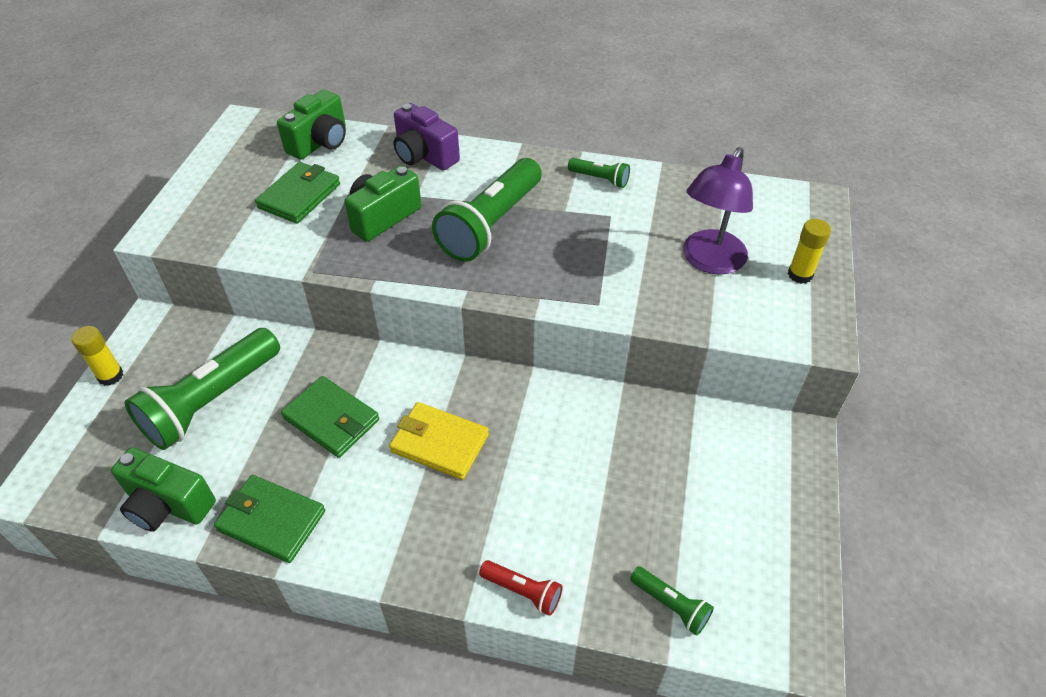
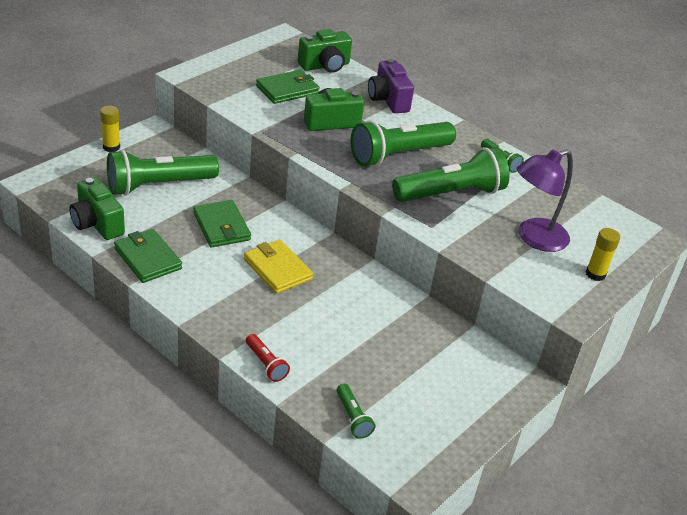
camera: 25 degrees right, 10 degrees down
(584, 248) = (451, 194): none -> green flashlight

